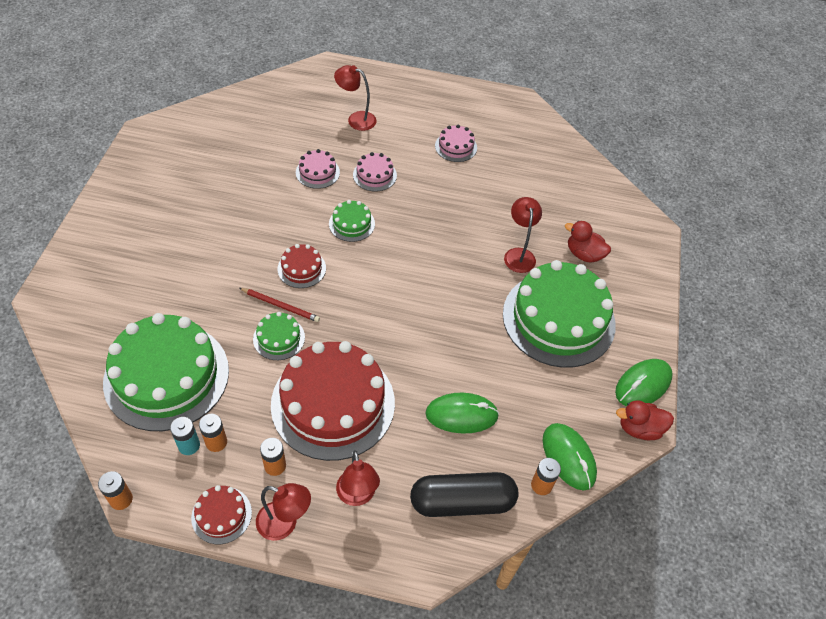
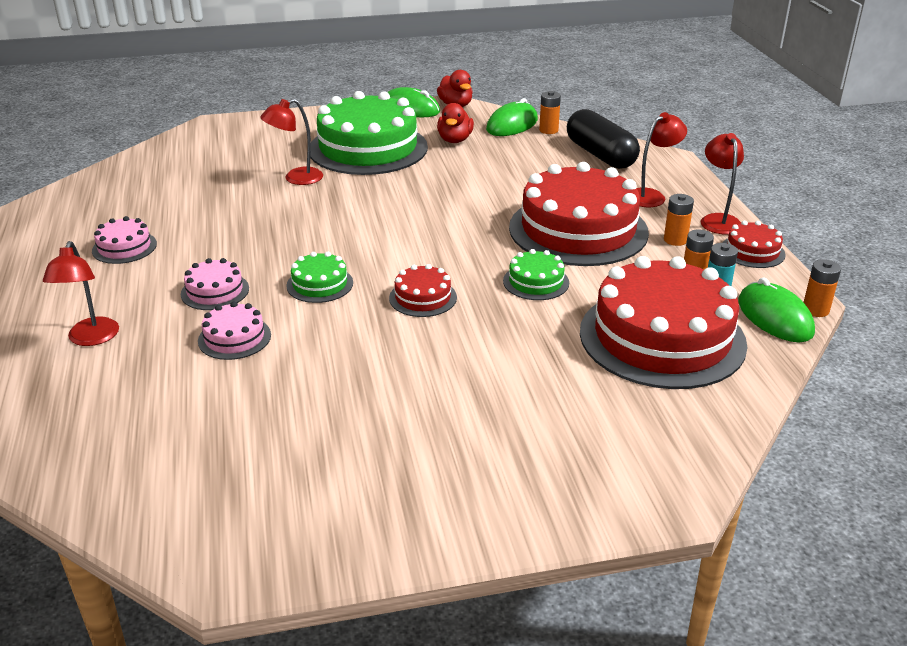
camera: 110 degrees left, 20 degrees down
(166, 376) = (662, 337): green cake -> red cake
(280, 306) = (491, 294): red pencil -> none
(461, 415) = (520, 170): green mouse -> green mouse (774, 317)
(584, 254) = (271, 149): red duck -> red duck (455, 140)

